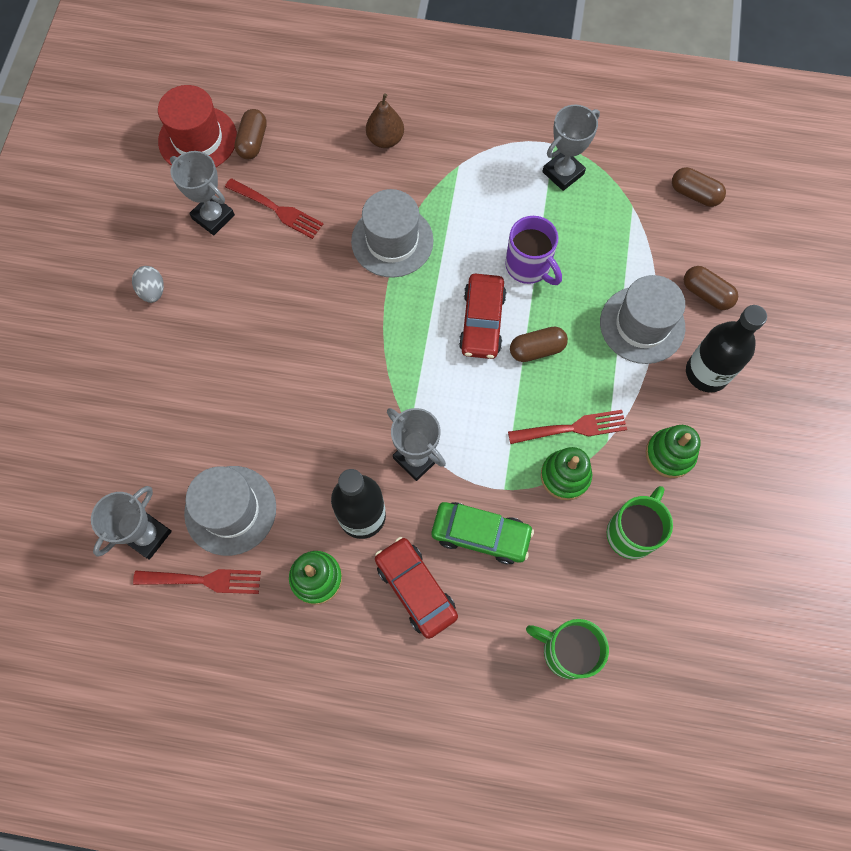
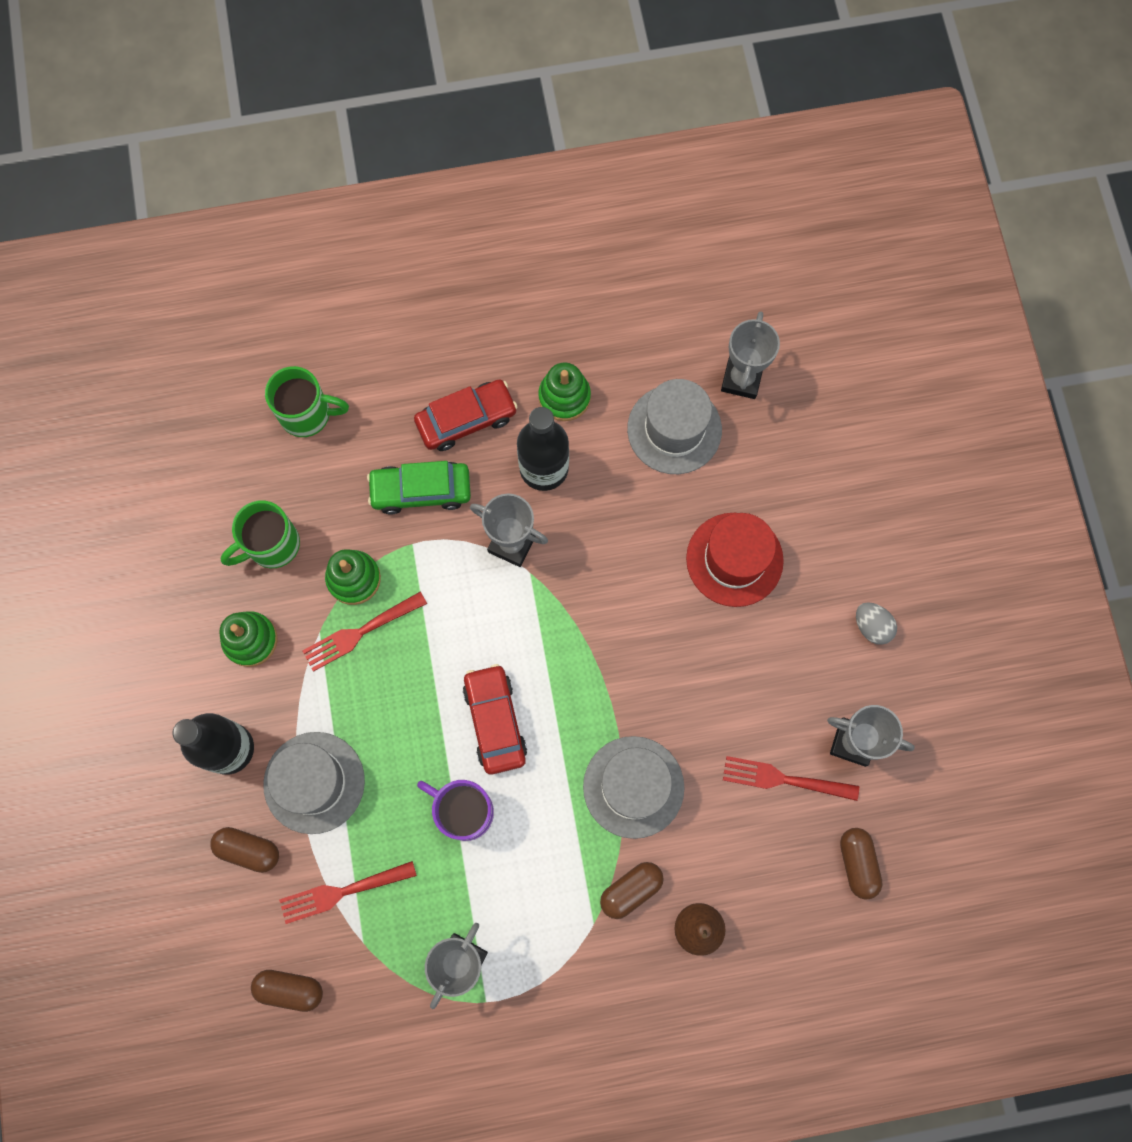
camera: 160 degrees right, 5 degrees up
(197, 139) = (925, 842): red hat -> red hat (734, 559)
(203, 580) = (669, 359): red fork -> red fork (342, 891)
(416, 589) = (466, 419): red car -> red car turned 60 degrees counterclockwise
(537, 349) = (424, 709): brown capsule -> brown capsule (631, 890)
(632, 532) = (271, 545): green mug -> green mug turned 45 degrees clockwise

